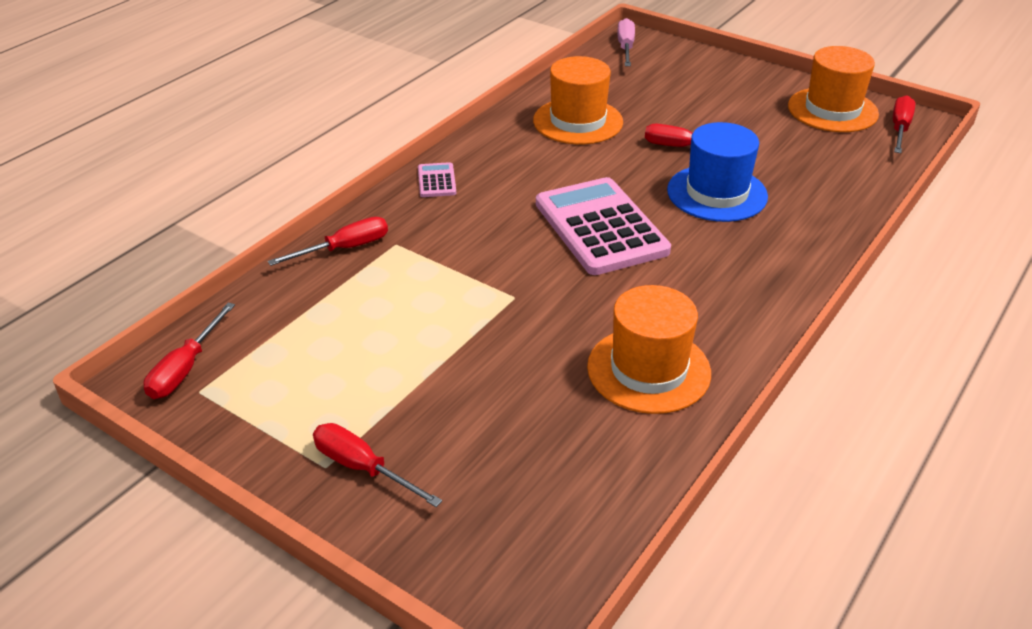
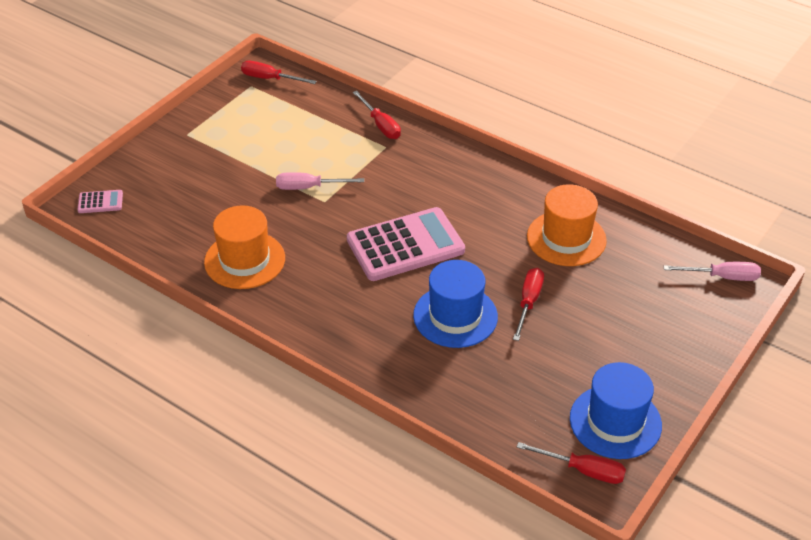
camera: 90 degrees right, 5 degrees up
(362, 468) = (183, 147): red screwdriver -> none
(436, 181) = (466, 162): pink calculator -> pink calculator (100, 202)
(483, 313) = (309, 187): none -> pink screwdriver
(832, 110) = (615, 422): orange hat -> blue hat

